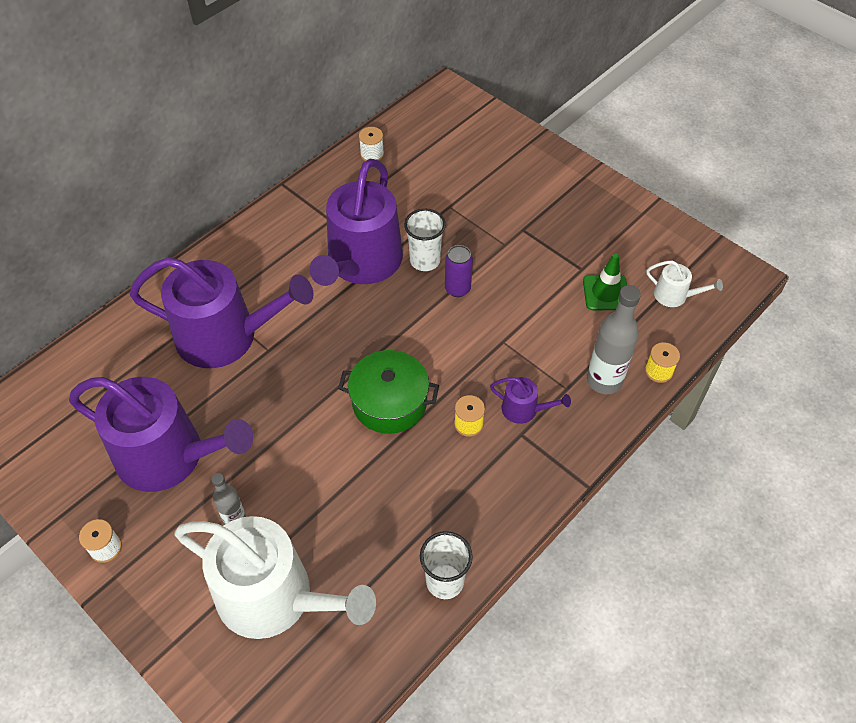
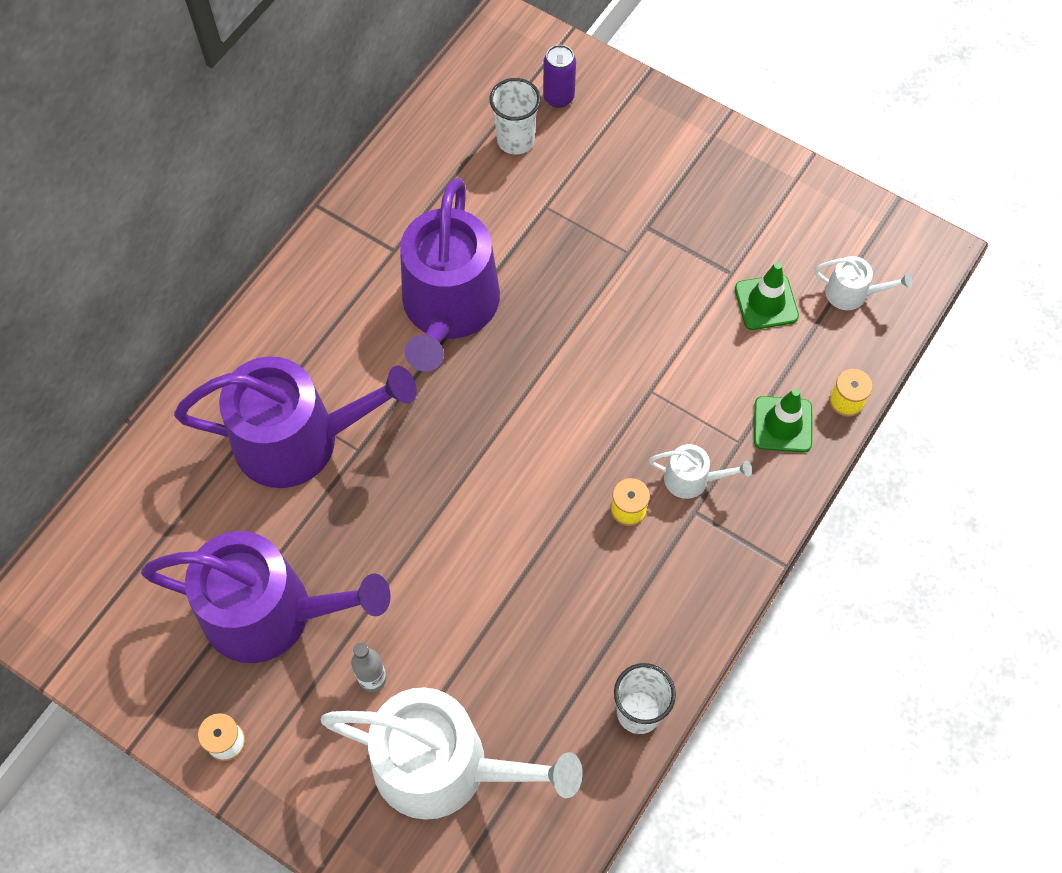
camera: 10 degrees left, 10 degrees up
(372, 154) = (426, 142): white spool -> none
(389, 402) = (526, 496): green pot -> none
(425, 260) = (529, 292): white cup -> white cup (515, 140)
(457, 289) = (579, 326): purple can -> purple can (558, 97)
(524, 409) = (692, 479): purple watering can -> white watering can
(604, 380) = (782, 424): grey bottle -> green traffic cone

